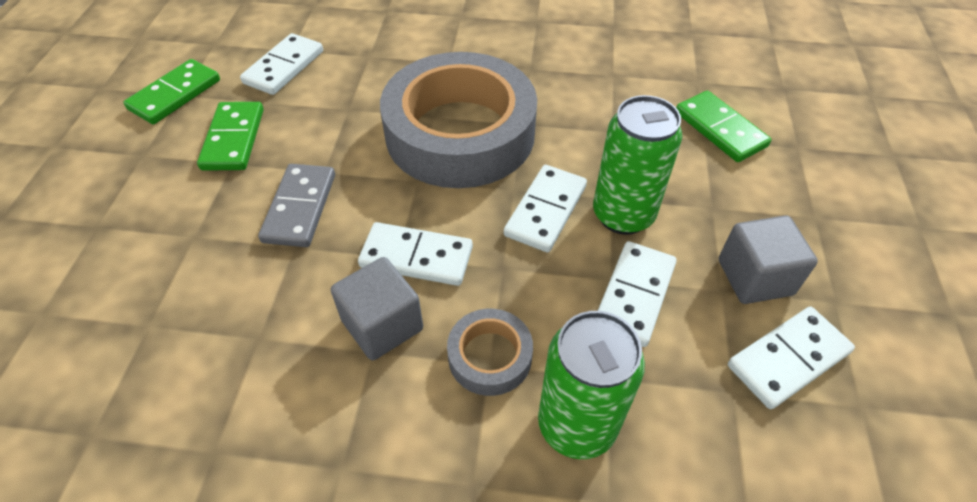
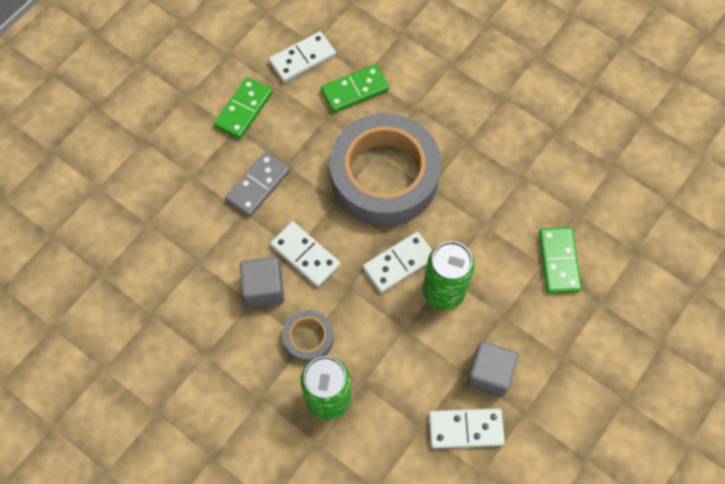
camera: 30 degrees right, 15 degrees up
(175, 95) = (224, 51): green domino -> green domino (355, 90)
(634, 295) = (410, 346): white domino -> none

